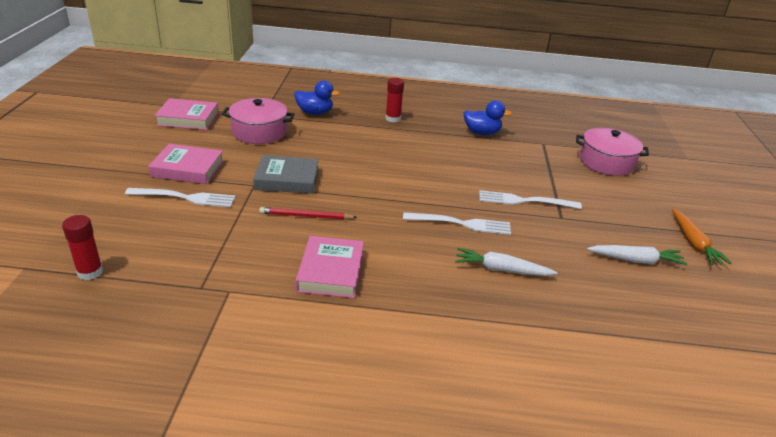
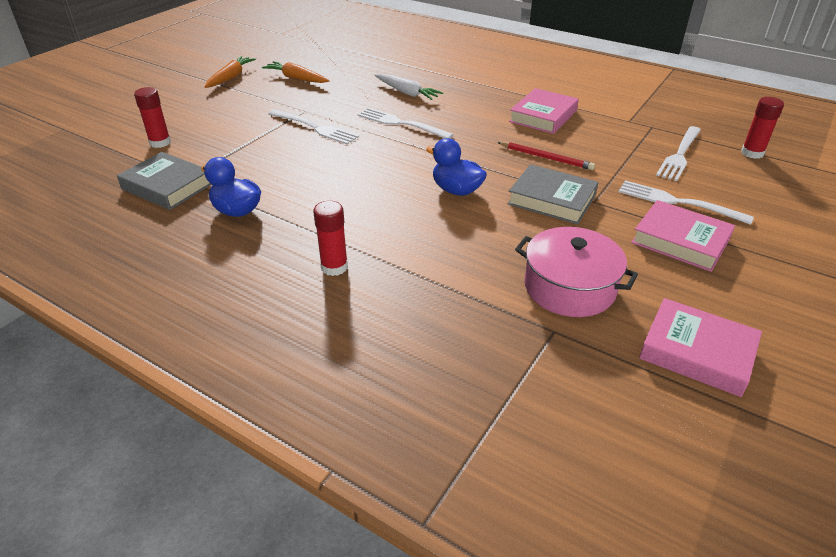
camera: 150 degrees left, 5 degrees up
(174, 250) = (680, 155): none -> white fork
(315, 113) = (456, 313): blue duck -> blue duck (456, 190)
(543, 137) = (167, 186): none -> grey book
(606, 162) = (160, 142): pink pot -> red glue stick
(635, 260) = (296, 78): white carrot -> orange carrot

